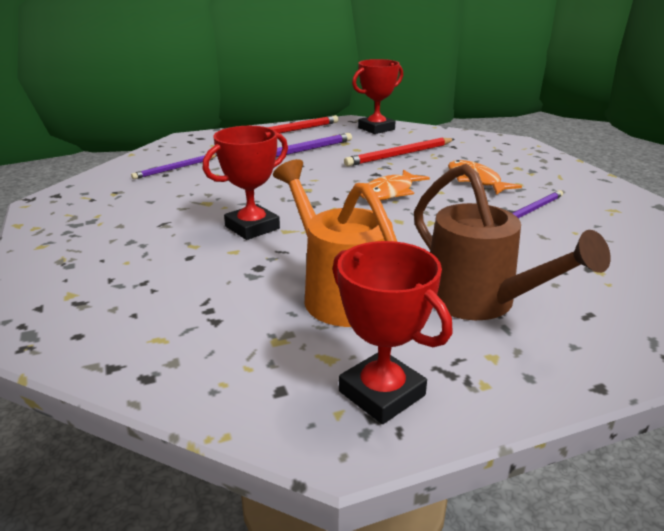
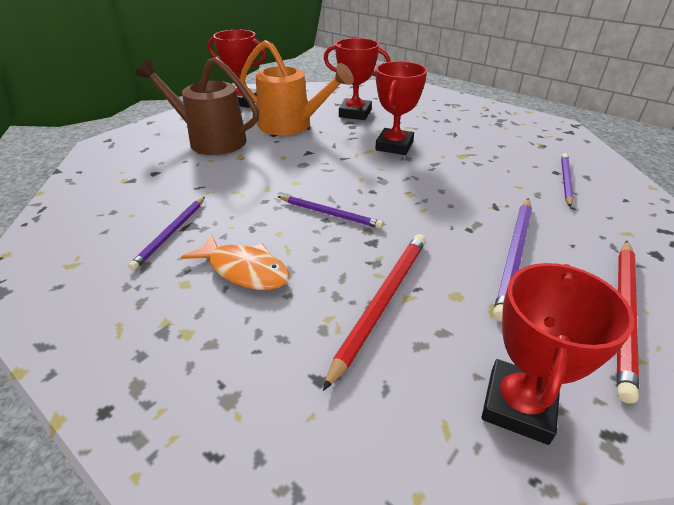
camera: 150 degrees right, 10 degrees up
(221, 288) = (355, 113): none -> red trophy
(390, 192) = (329, 213): orange fish -> purple pencil

